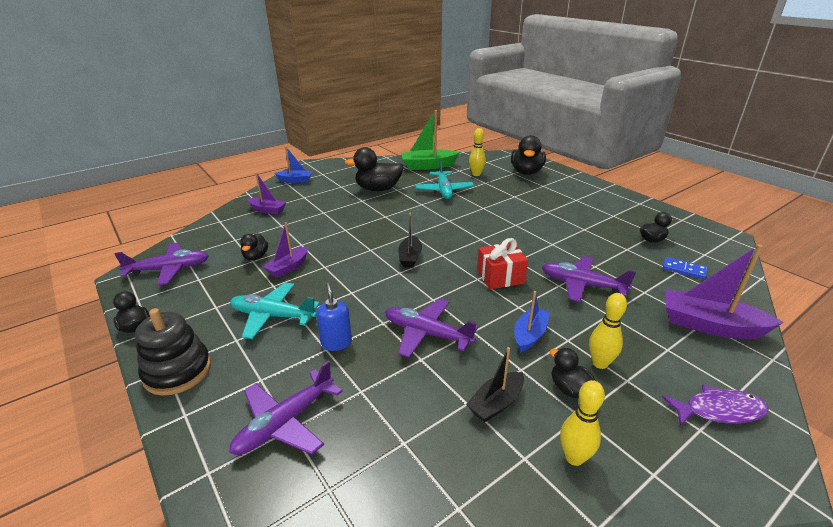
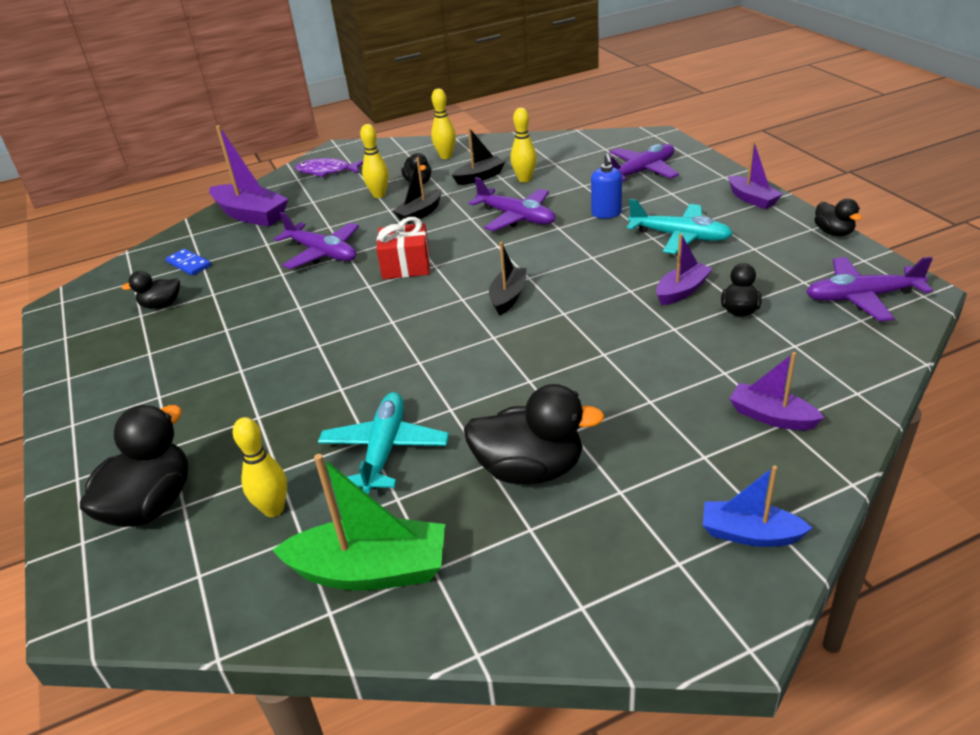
camera: 165 degrees left, 5 degrees up
(177, 371) = (752, 199): black stacking toy -> purple boat
(436, 400) = (524, 179): none -> yellow bowling pin
(529, 335) = (420, 213): blue boat -> black boat

